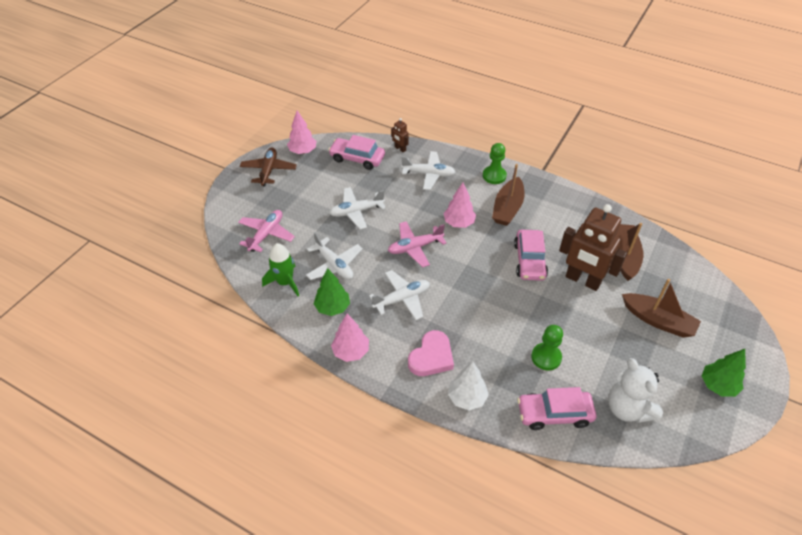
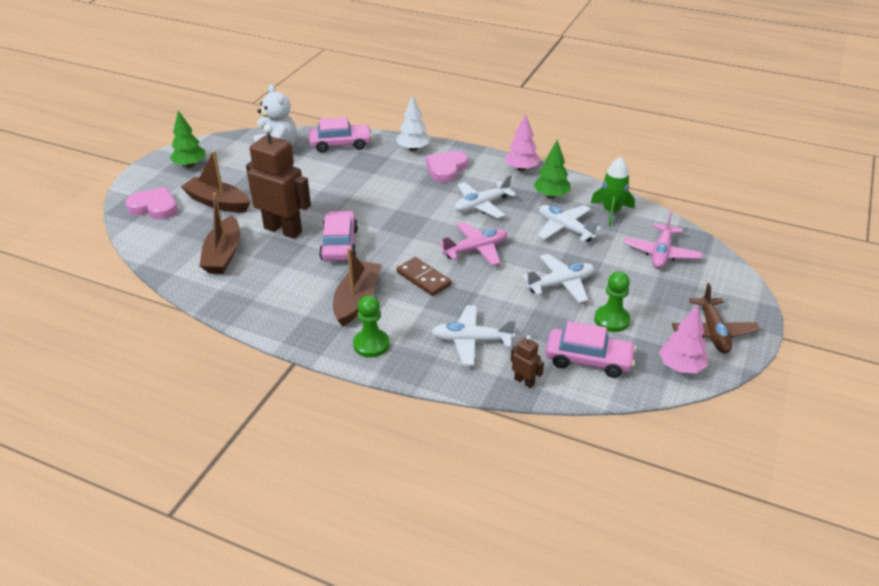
camera: 175 degrees right, 10 degrees down
(459, 223) = (423, 278): pink tree -> brown domino
(546, 357) = (339, 174): green pawn -> green pawn (611, 320)
(717, 318) = (154, 207): none -> pink heart

